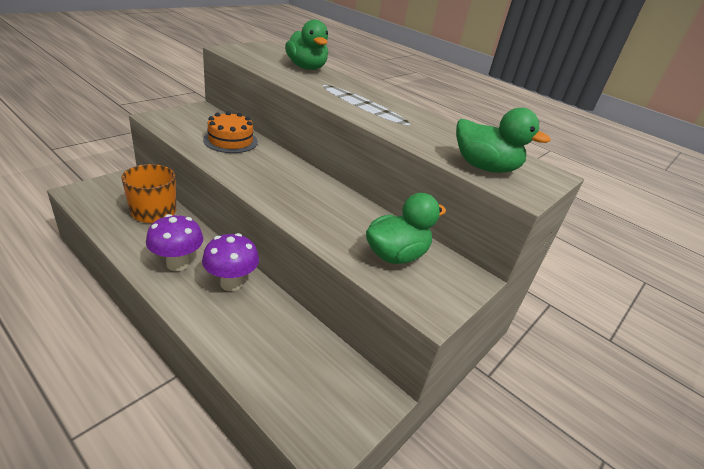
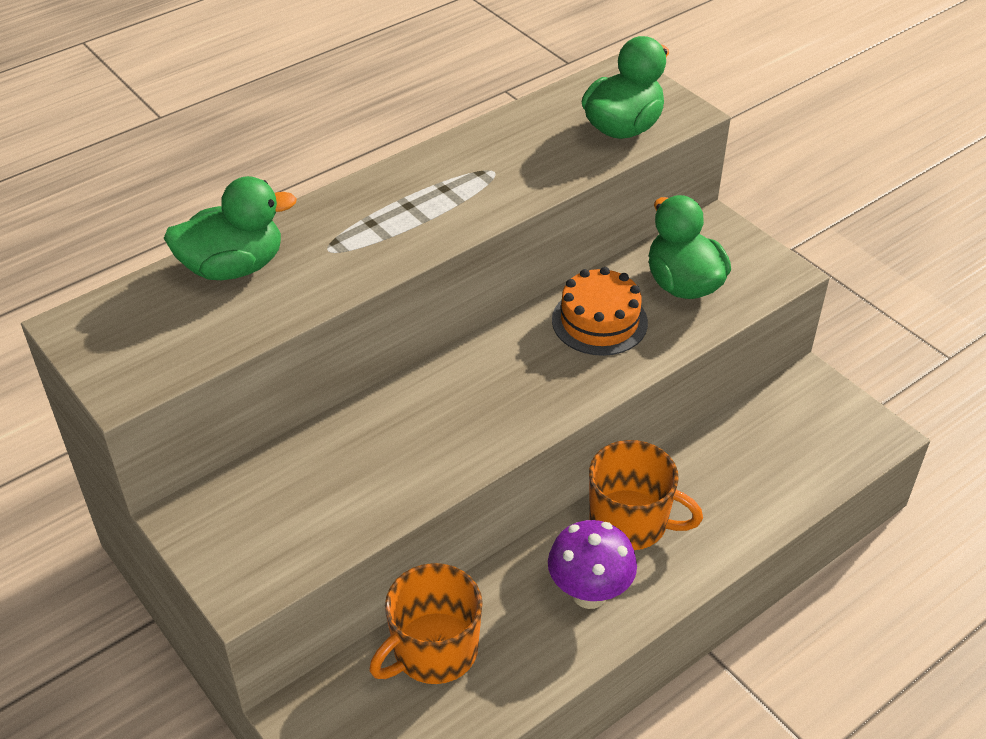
camera: 75 degrees left, 10 degrees up
(230, 141) = (352, 459): orange cake -> orange cake (599, 321)
(231, 283) = (630, 522): purple mushroom -> orange mug

